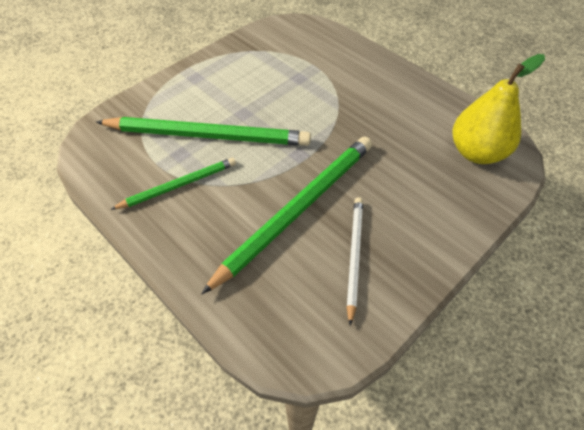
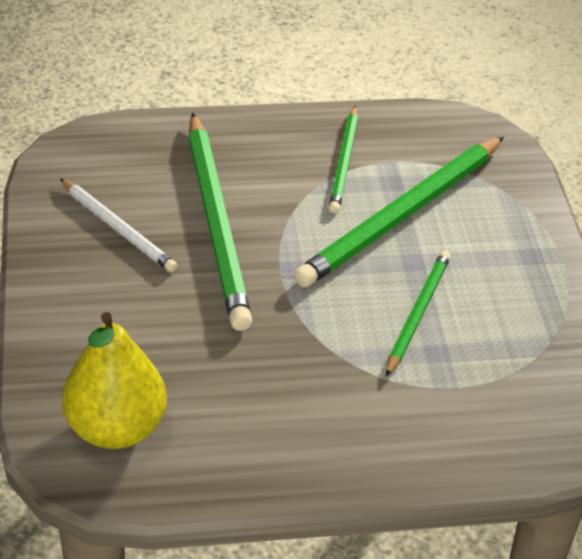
camera: 125 degrees right, 10 degrees down
(280, 95) = (417, 314): none -> green pencil

